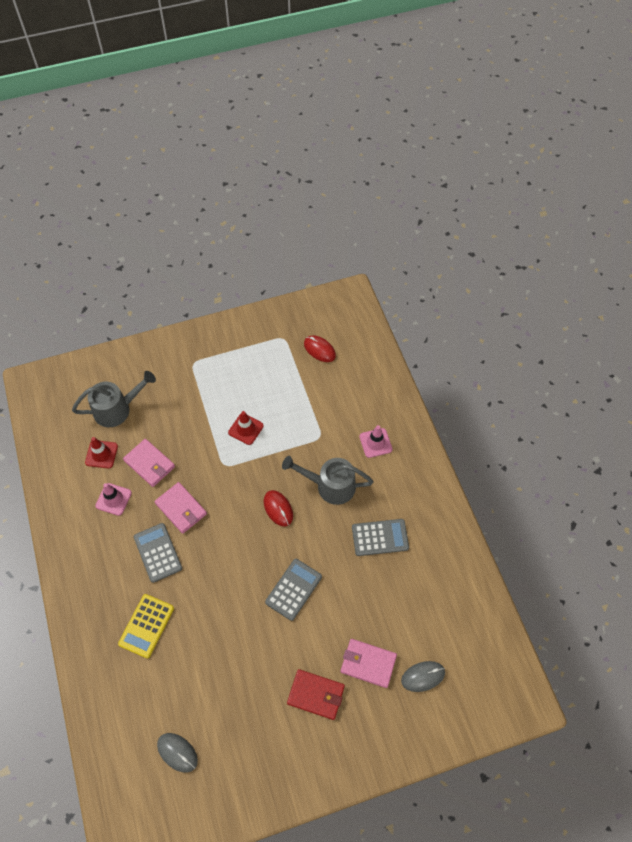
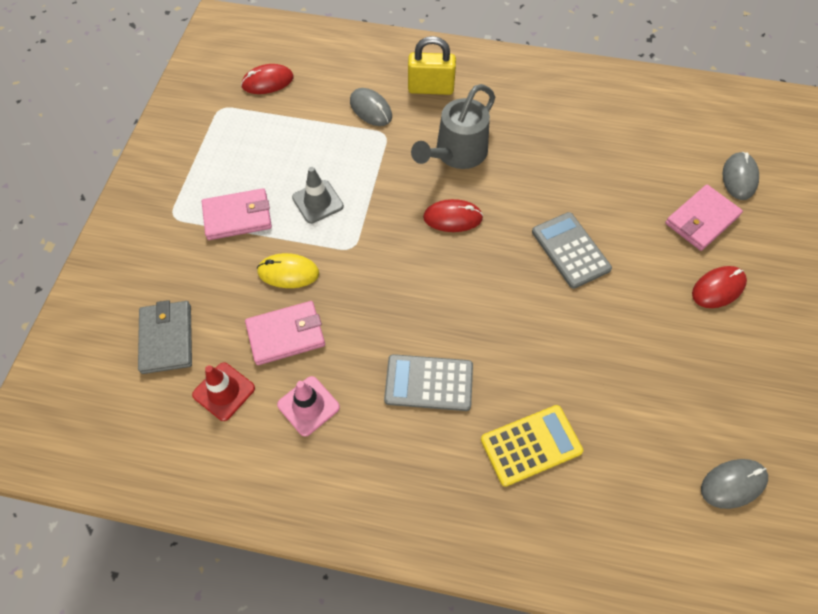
camera: 60 degrees left, 0 degrees up
(117, 409) = (166, 338): grey watering can -> grey wallet
(146, 626) = (531, 445): yellow calculator -> yellow calculator turned 75 degrees counterclockwise
(181, 509) = (381, 325): pink wallet -> pink wallet (237, 216)
(189, 442) = (288, 272): none -> yellow mouse
(246, 429) = (317, 202): red traffic cone -> grey traffic cone
(316, 695) = (718, 288): red wallet -> red mouse
(335, 418) = (371, 109): none -> grey mouse
(375, 443) = (431, 88): pink traffic cone -> yellow padlock
(380, 537) = (552, 139): grey calculator -> none

